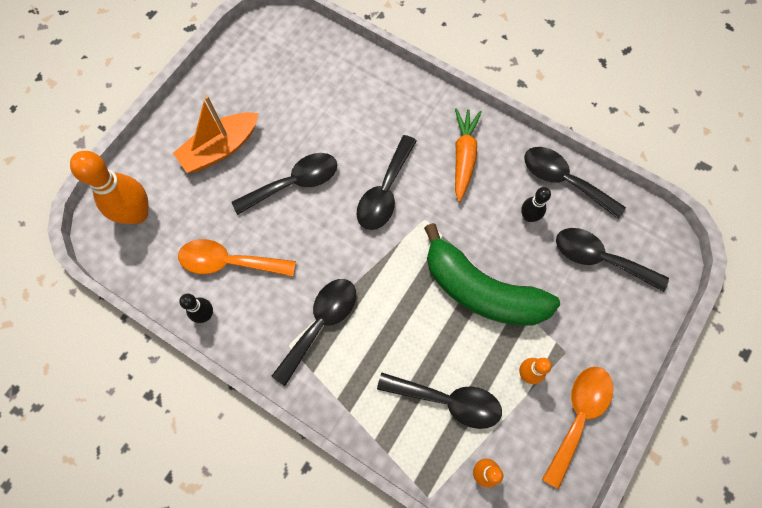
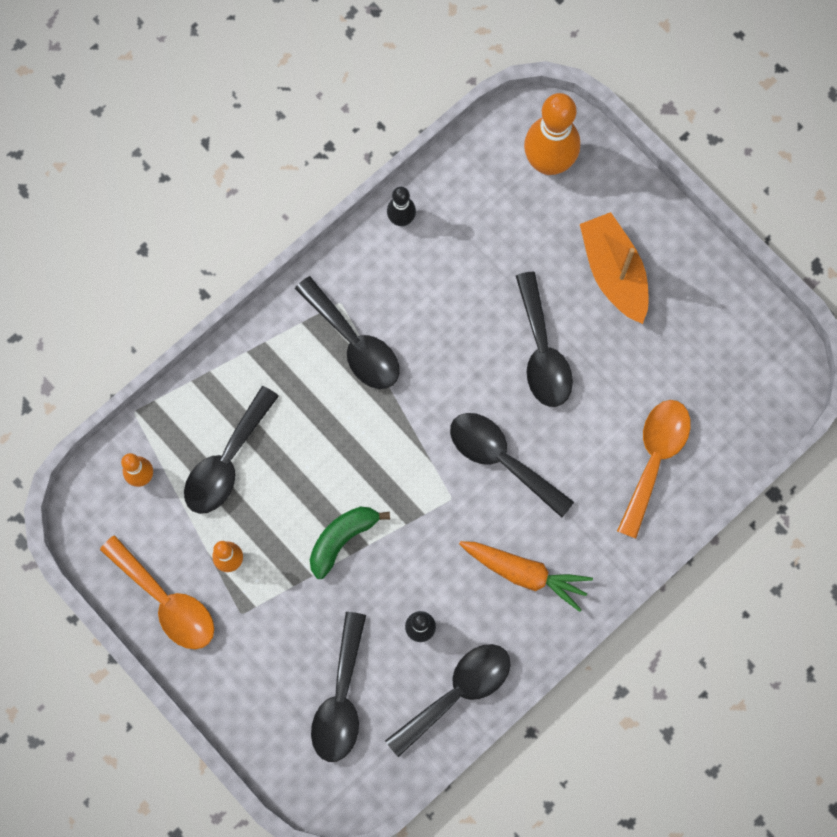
camera: 105 degrees right, 5 degrees up
(229, 262) = (458, 256): orange spoon -> orange spoon (654, 459)
(481, 290) = (342, 539): green banana -> green banana, size x0.52
(599, 258) = (341, 698): black spoon -> black spoon turned 150 degrees clockwise

